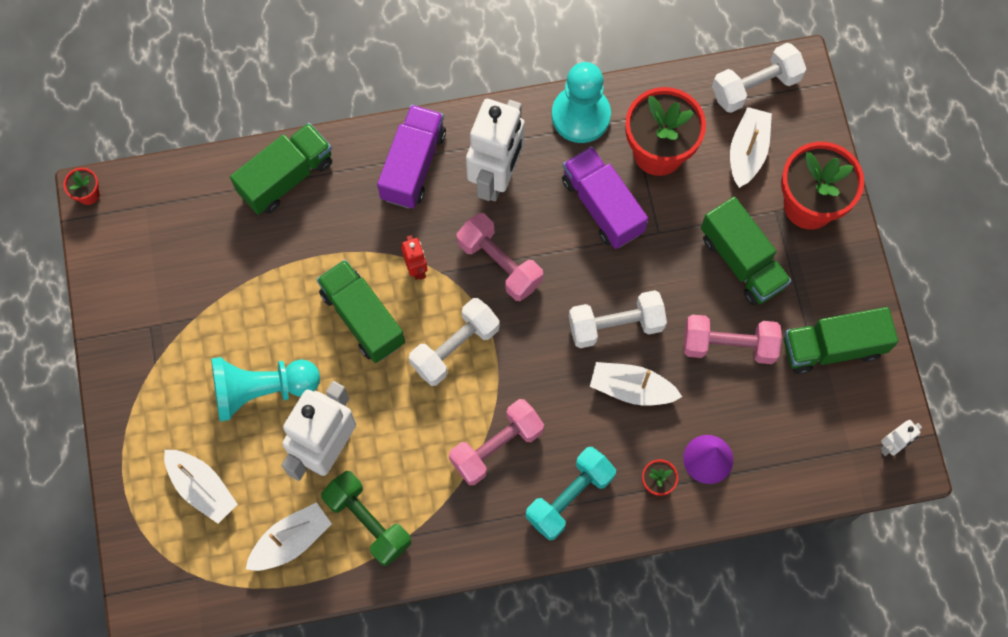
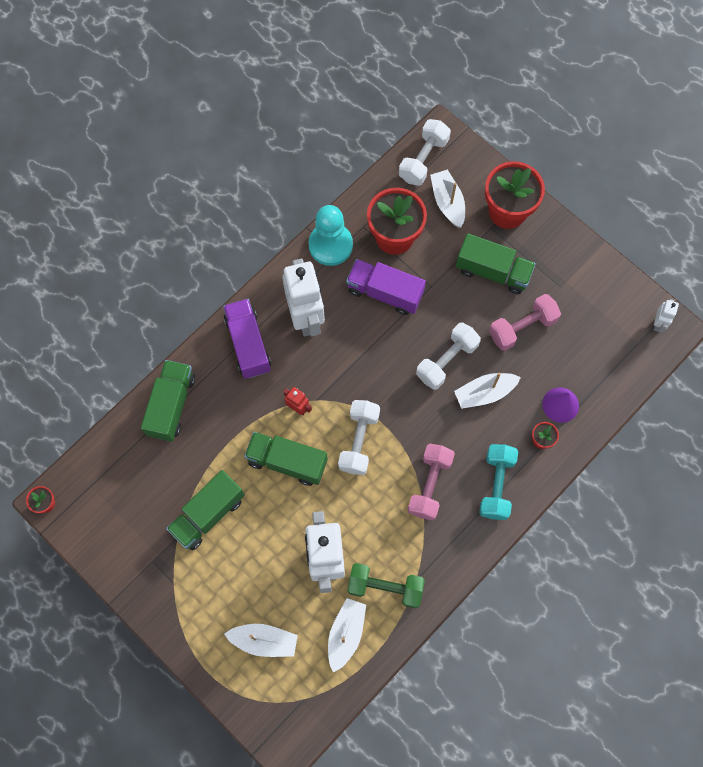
camera: 35 degrees left, 0 degrees up
(262, 390) = (256, 552): turquoise pawn -> none
(499, 263) = (348, 370): pink dumbbell -> none
(832, 347) = (583, 288): green truck -> green truck (208, 514)

